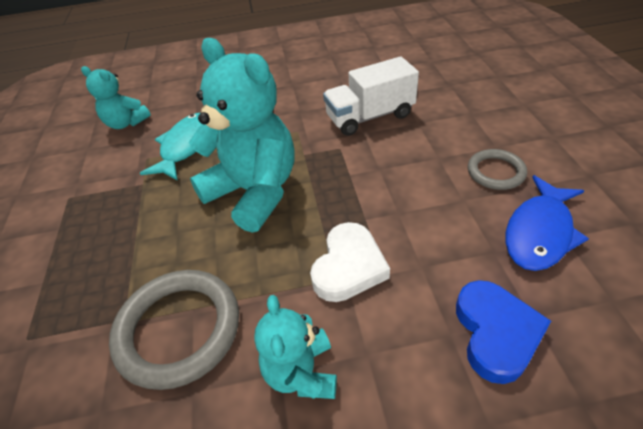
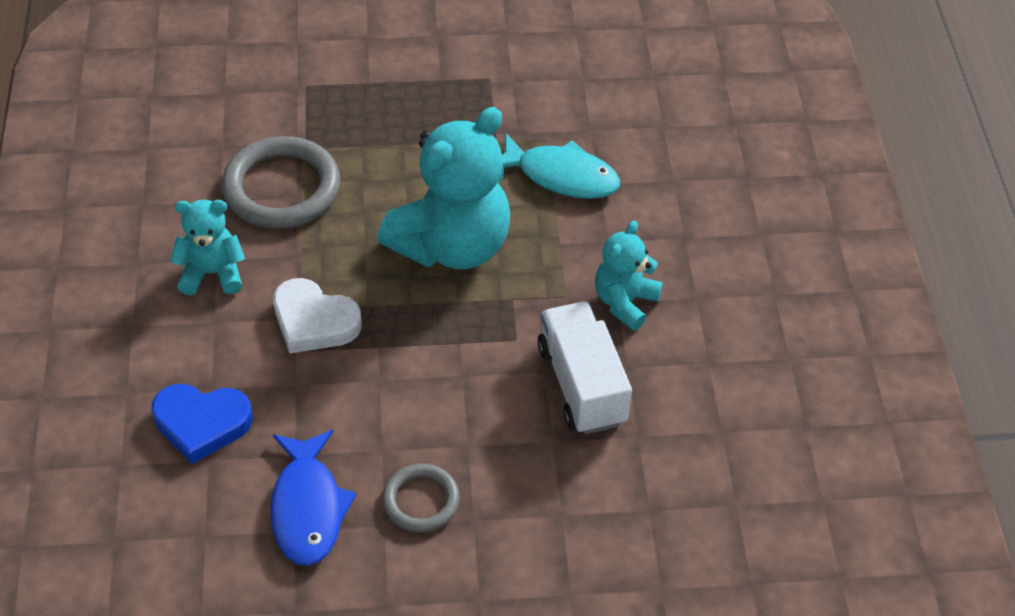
camera: 90 degrees right, 5 degrees up
(126, 123) = (631, 109): turquoise teddy bear -> turquoise teddy bear (624, 302)
(539, 232) = (308, 508): blue fish -> blue fish turned 135 degrees counterclockwise

